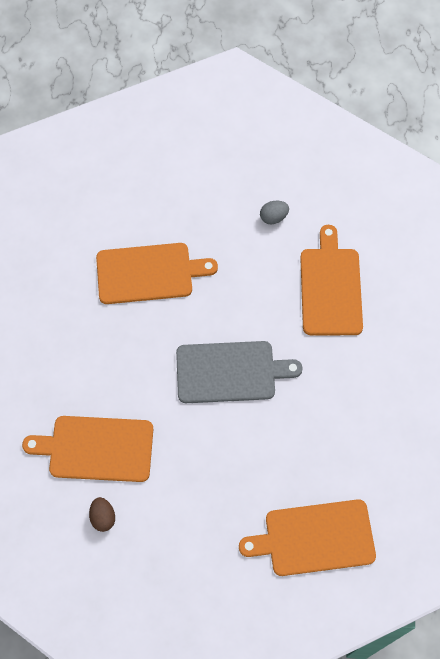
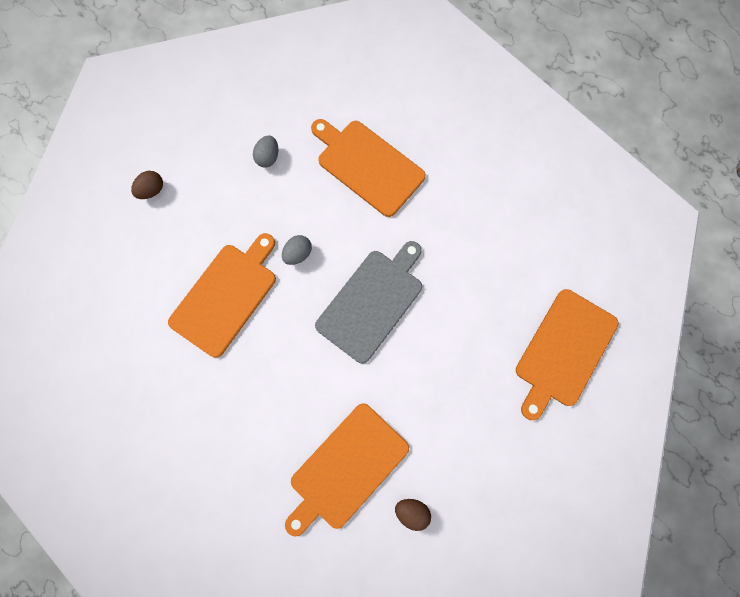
camera: 50 degrees left, 10 degrees up
(180, 166) = (152, 190): none -> brown egg
(220, 294) = (298, 254): none -> grey egg

